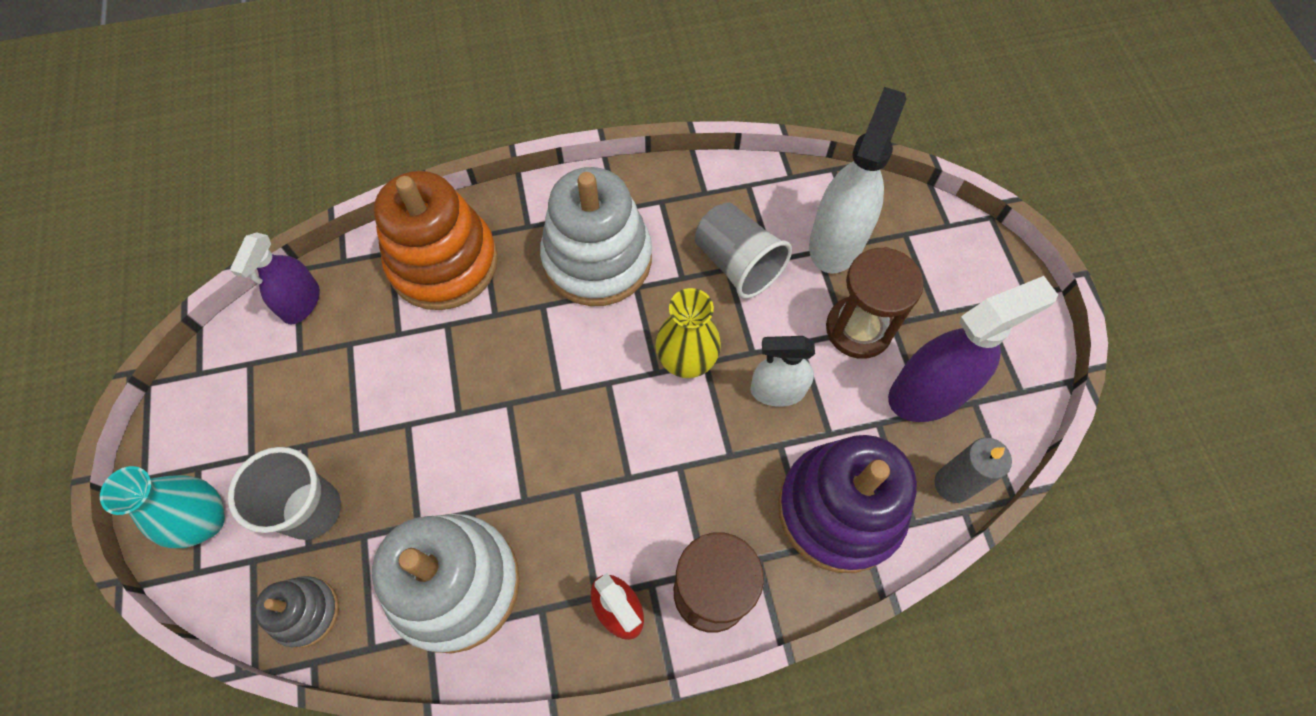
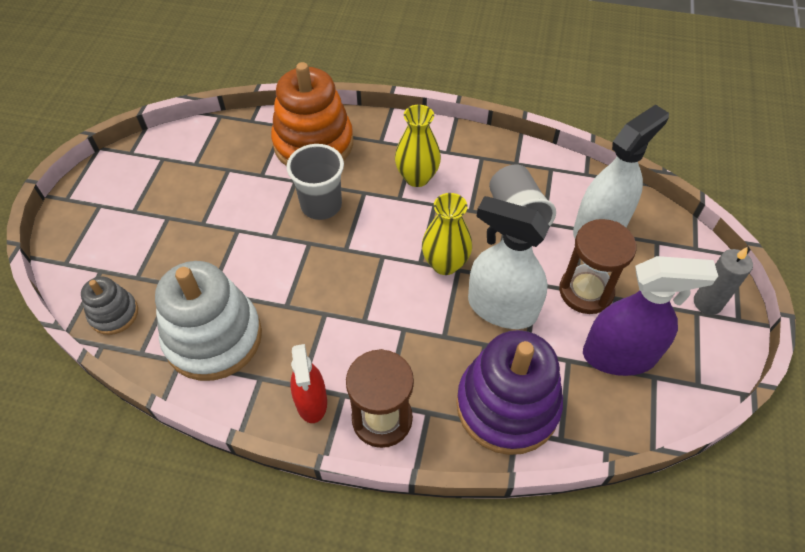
camera: 25 degrees right, 10 degrees down
(205, 521) = (87, 237): turquoise vase -> none
(301, 302) = (212, 135): purple spray bottle -> none
(312, 510) = (151, 256): grey cup -> grey cup (321, 205)
(597, 259) = (417, 177): white stacking toy -> yellow vase
(777, 390) = (501, 308): white spray bottle -> white spray bottle, size x1.62
(952, 484) = (606, 426): grey candle -> grey candle (707, 303)

